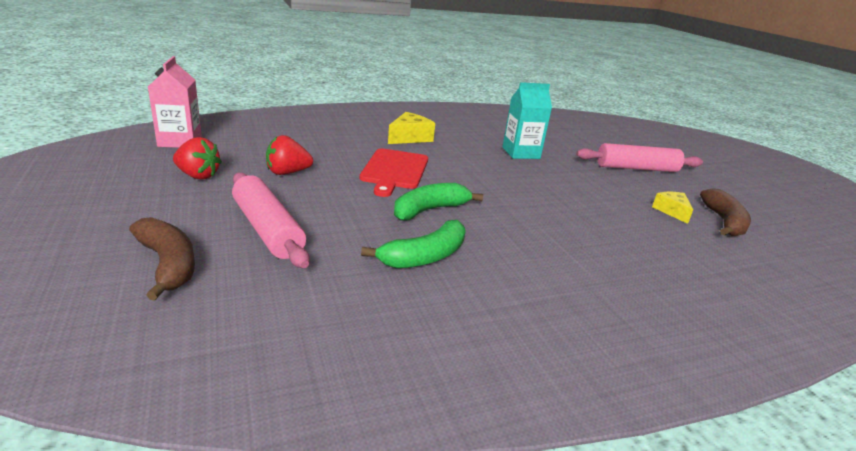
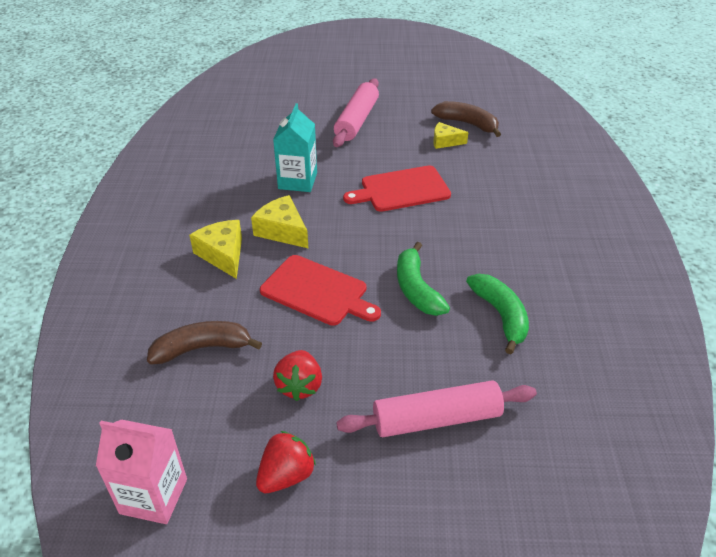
camera: 65 degrees left, 15 degrees up
(168, 264) = (495, 503): brown banana -> brown banana (202, 348)
(454, 153) = (282, 231): none -> yellow cheese
(563, 194) = (401, 189): none -> red cutting board

